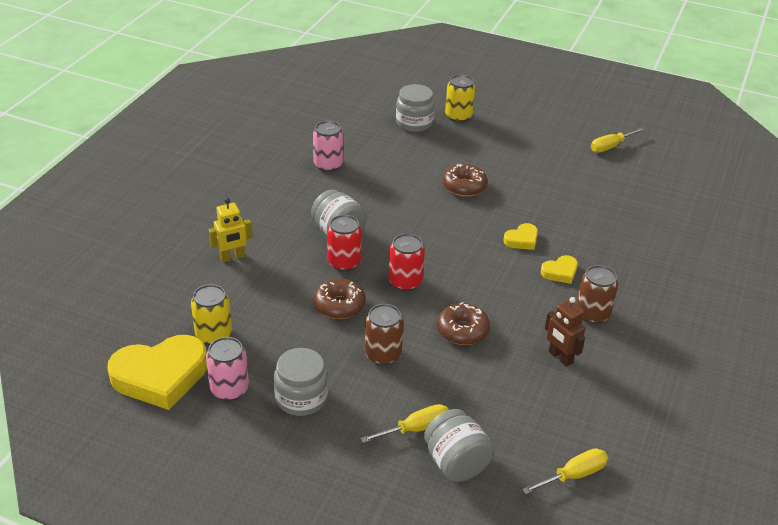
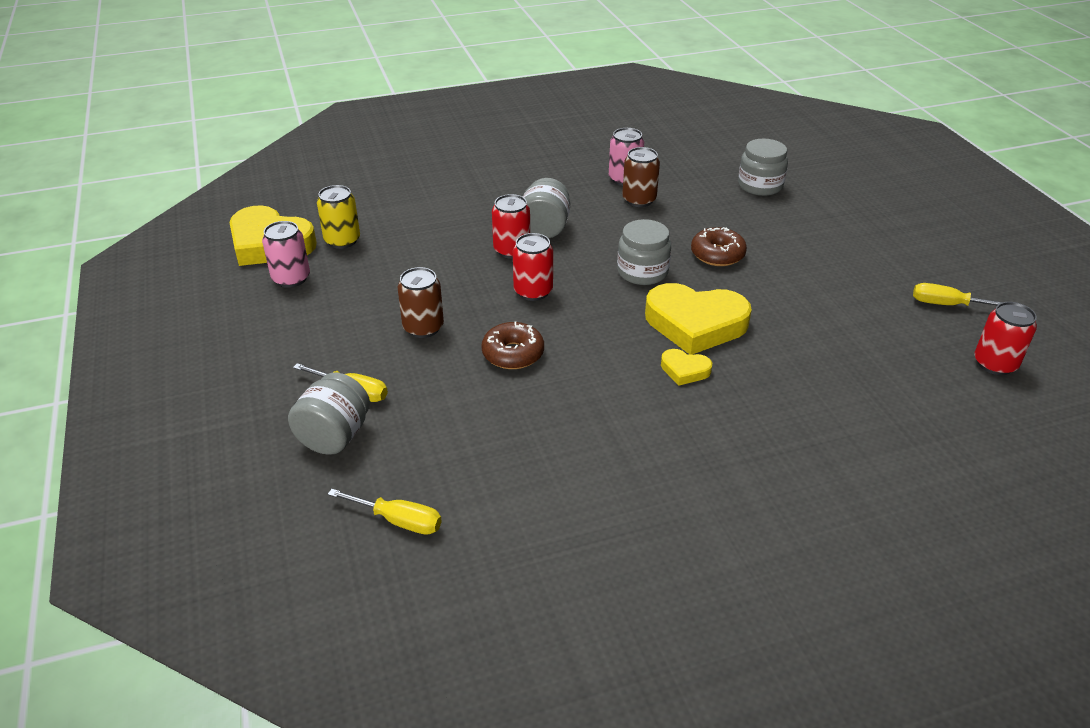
camera: 50 degrees right, 0 degrees up
(232, 257) = (441, 201): yellow robot -> none
(301, 398) = (320, 315): grey jar -> grey jar (642, 272)
(339, 305) = (455, 276): brown donut -> none
(458, 116) = (815, 200): yellow can -> none
(522, 240) = (695, 324): yellow heart -> yellow heart, size x2.15
(560, 357) = (557, 431): brown robot -> none
(592, 314) = (652, 421): brown can -> brown can (639, 200)
(673, 169) = (995, 364): none -> red can

